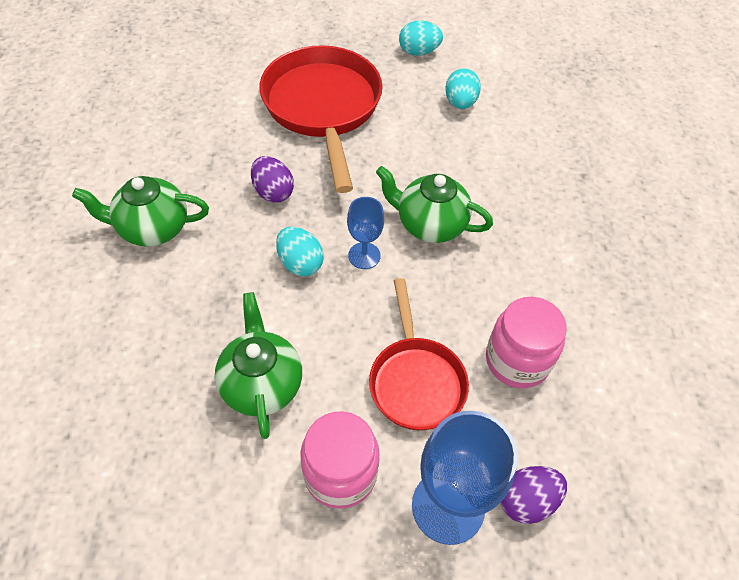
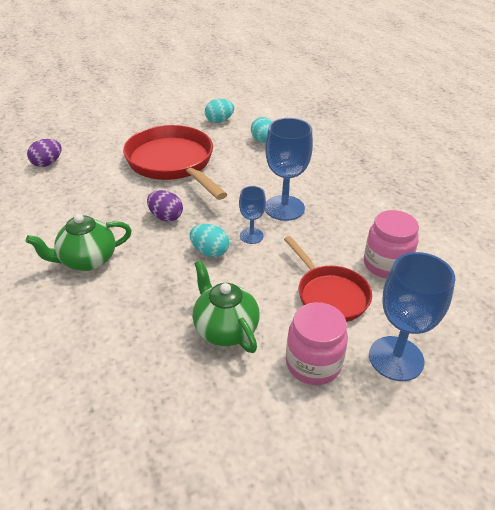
camera: 20 degrees left, 15 degrees down
(430, 224) = (284, 208): green teapot -> blue goblet
(526, 501) = (442, 338): purple egg -> purple egg (47, 163)

